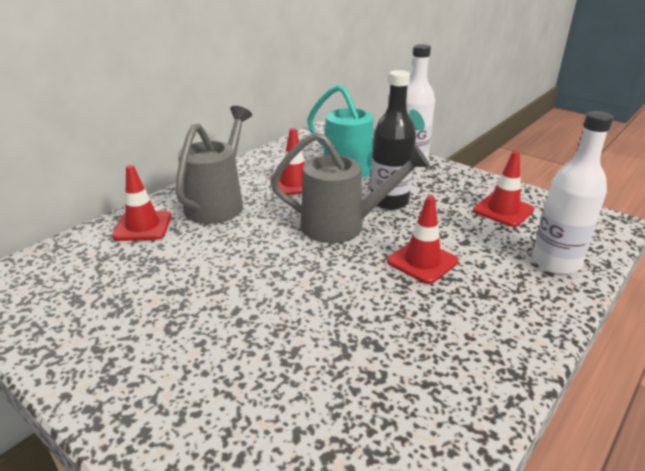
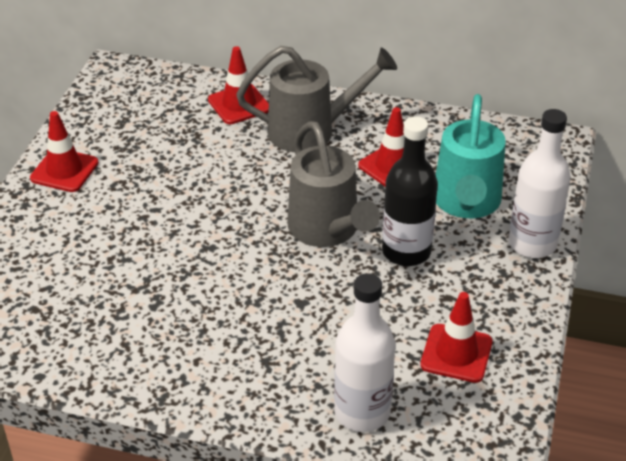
camera: 65 degrees right, 10 degrees up
(422, 261) = (297, 305): red traffic cone -> red traffic cone (64, 170)

